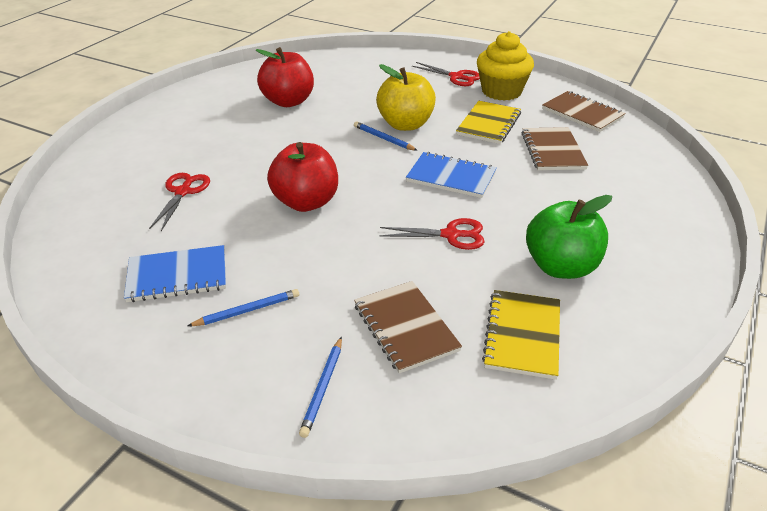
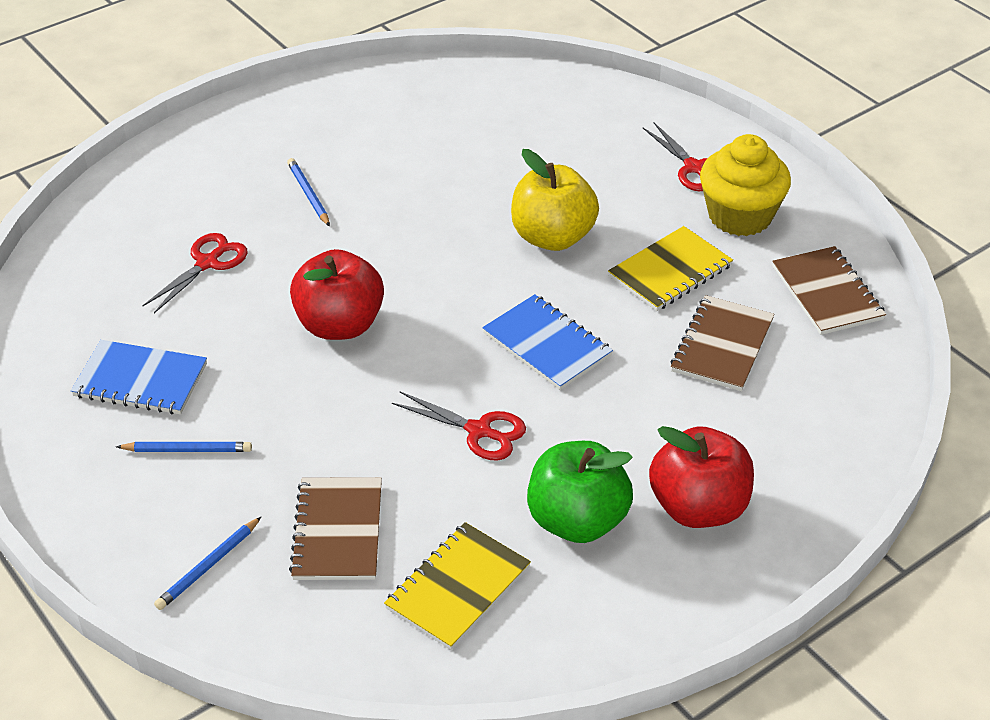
camera: 25 degrees right, 5 degrees up
(288, 101) = (422, 149): red apple -> red apple (698, 507)
(383, 138) = (505, 253): blue pencil -> blue pencil (308, 194)

